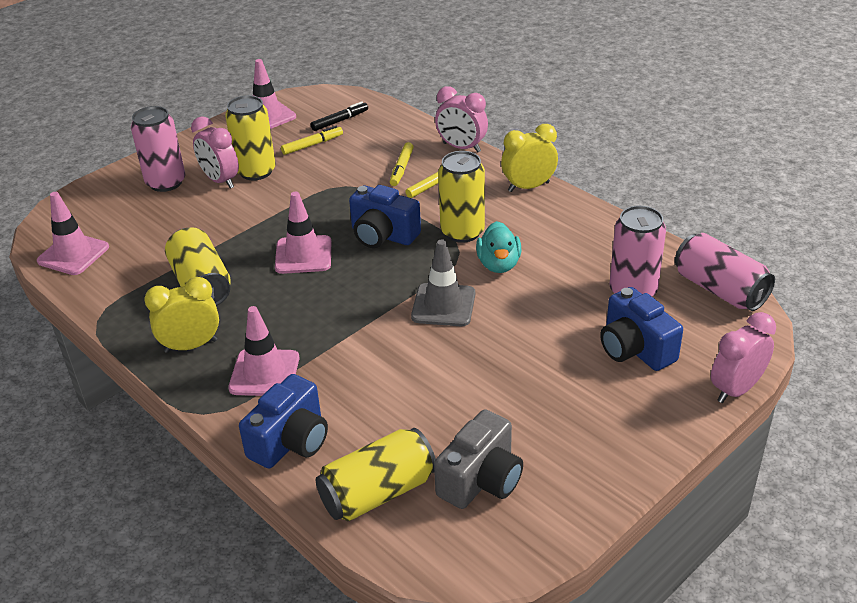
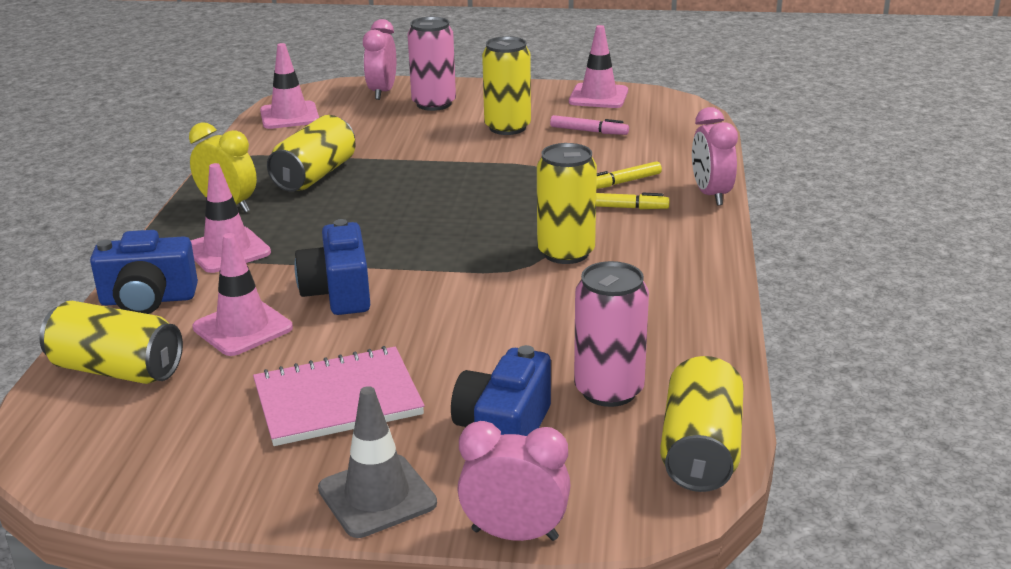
camera: 50 degrees right, 10 degrees down
(220, 181) = (470, 121): pink clock -> pink clock (382, 92)
(303, 255) = (415, 197): pink traffic cone -> pink traffic cone (242, 328)
(312, 145) = (588, 131): yellow marker -> pink marker
(340, 121) = (649, 126): black marker -> none
(383, 235) = (499, 218): blue camera -> blue camera (338, 293)
(443, 305) = (431, 291): grey traffic cone -> grey traffic cone (377, 496)
(481, 480) = (184, 418): grey camera -> none
(498, 264) = (540, 293): turquoise duck -> none
(528, 187) = (704, 255): yellow clock -> none
(532, 400) = (337, 400): none -> pink notebook
(719, 289) = (700, 450): pink can -> yellow can

